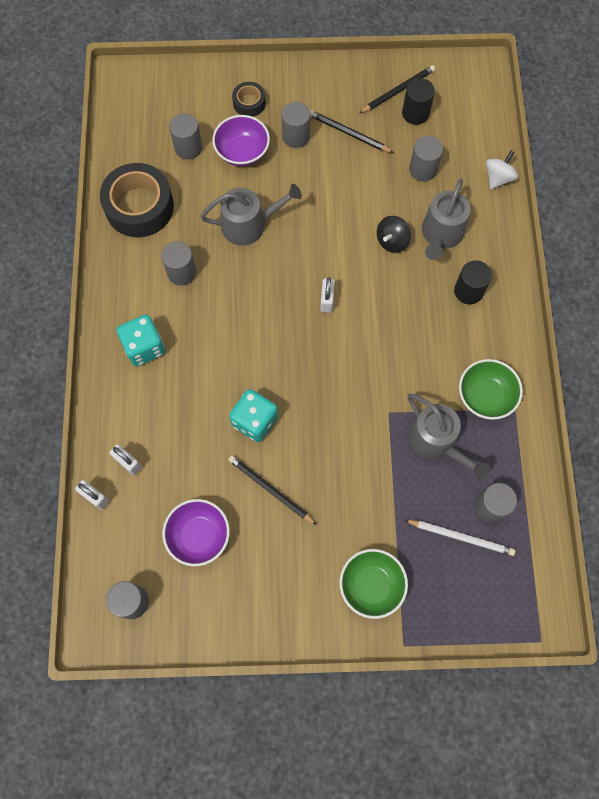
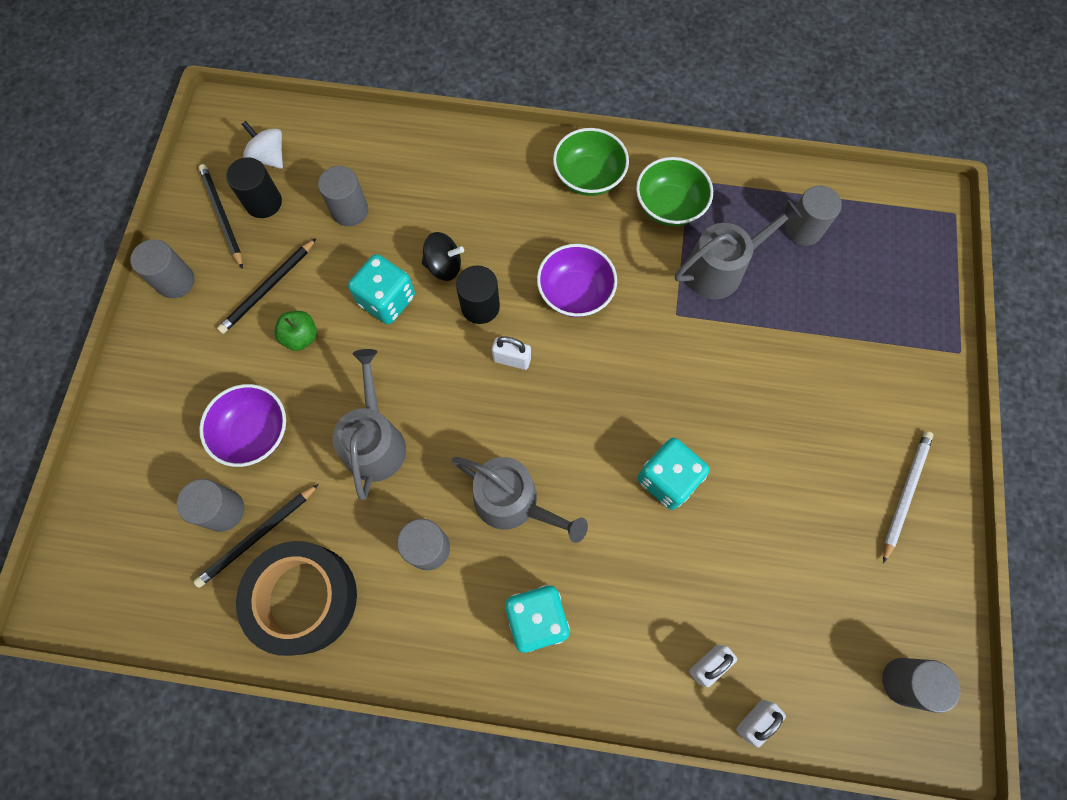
camera: 80 degrees left, 0 degrees up
(199, 536) = (818, 577): purple bowl -> purple bowl (575, 293)
(249, 103) = (175, 411): black tape -> none
(271, 490) = (763, 473): black pencil -> black pencil (258, 536)
(296, 136) = (252, 356): grey cylinder -> grey cylinder (176, 281)
(316, 162) = (301, 337): none -> green apple
(356, 209) = (387, 300): none -> turquoise dice
(371, 585) = (890, 374): green bowl -> green bowl (588, 177)
(392, 241) = (444, 266): black spinning top -> black spinning top turned 45 degrees counterclockwise
(441, 234) = (447, 208): grey watering can -> grey watering can (513, 502)
(460, 537) = (836, 267): white pencil -> white pencil (905, 494)
(468, 291) = (531, 195): black cylinder -> black cylinder (480, 306)
(498, 178) = (385, 131): white spinning top -> white spinning top (269, 157)

